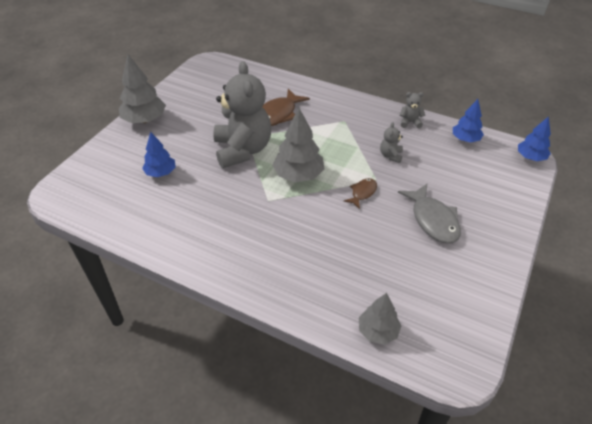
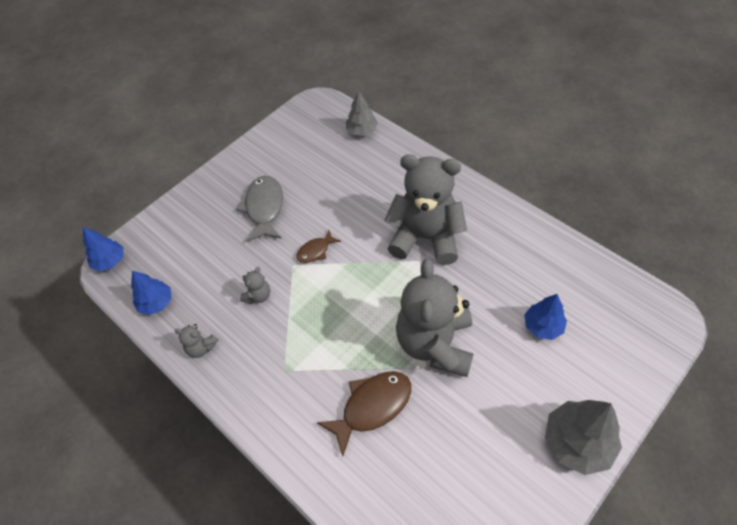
camera: 160 degrees left, 10 degrees up
(266, 220) = (425, 237): none -> grey teddy bear
(298, 175) = (376, 288): grey tree -> none

